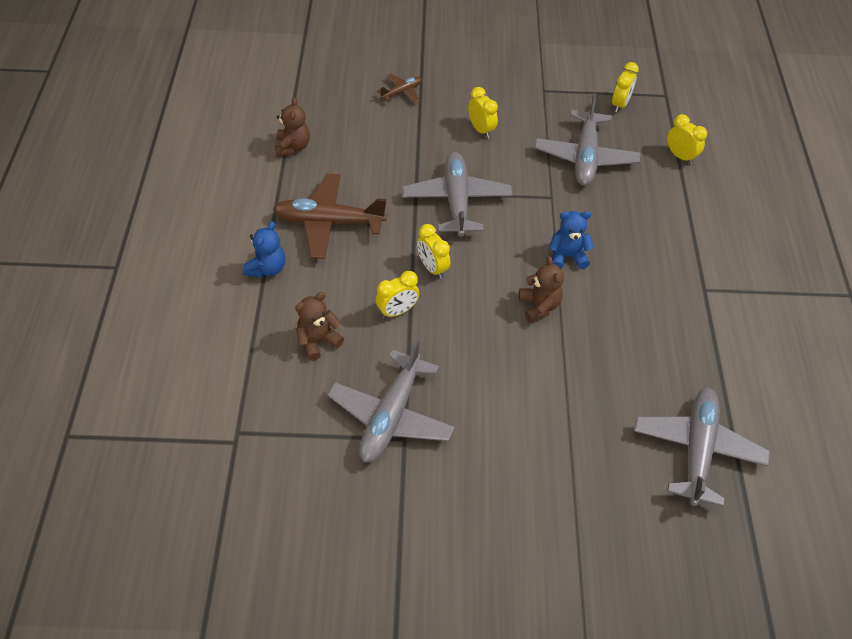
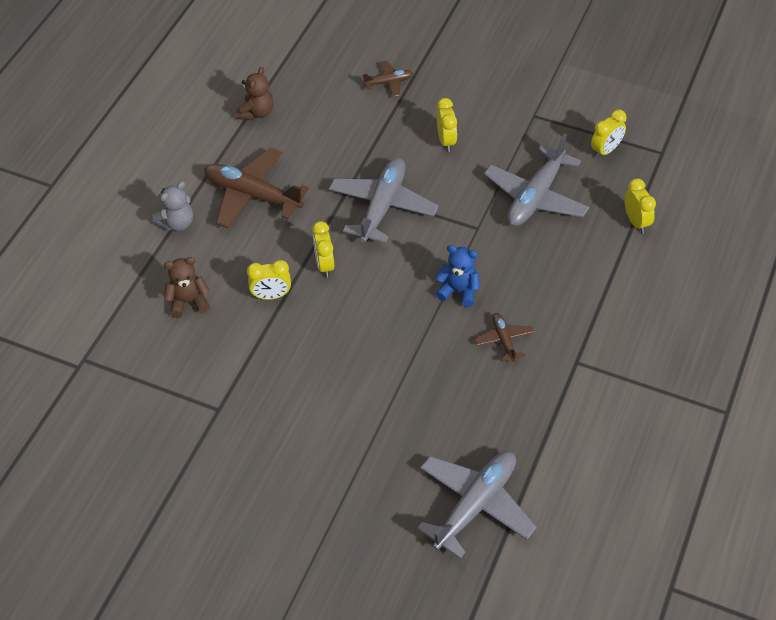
camera: 25 degrees right, 0 degrees up
(267, 268) = (177, 223): blue teddy bear -> grey teddy bear
(391, 416) = (217, 386): grey plane -> none
(539, 306) = (404, 330): brown teddy bear -> none
(632, 289) = (504, 340): none -> brown plane

